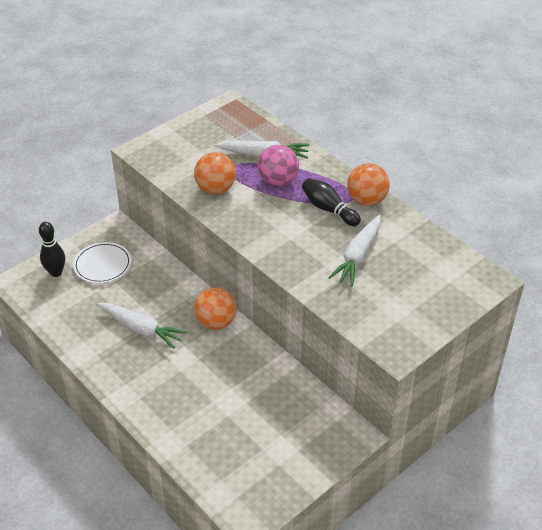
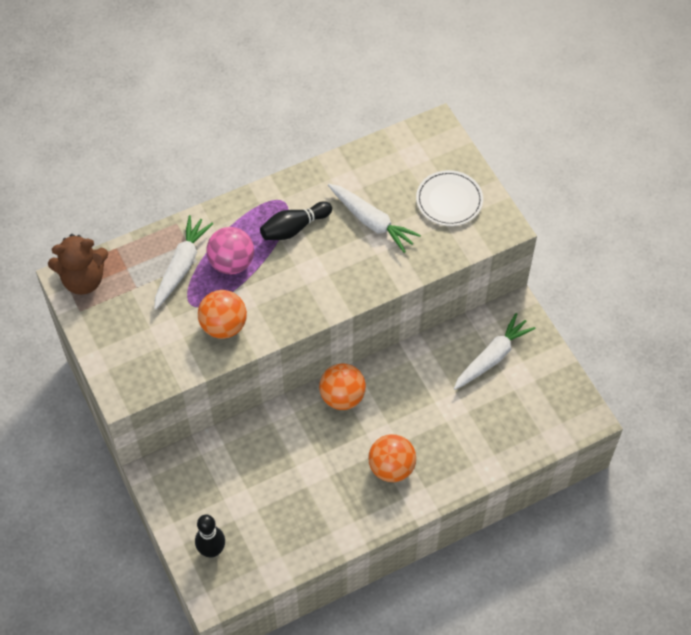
camera: 75 degrees left, 15 degrees up
(102, 265) = (216, 497): white plate -> white plate (449, 200)
(141, 329) = (330, 471): white carrot -> white carrot (492, 357)
(232, 111) = (83, 280): none -> brown teddy bear
(366, 200) = (291, 191): orange ball -> orange ball (391, 468)

